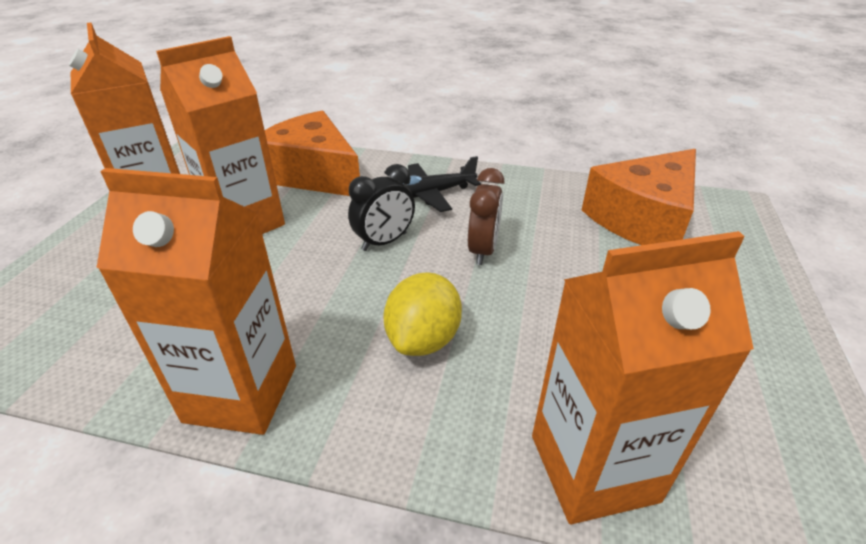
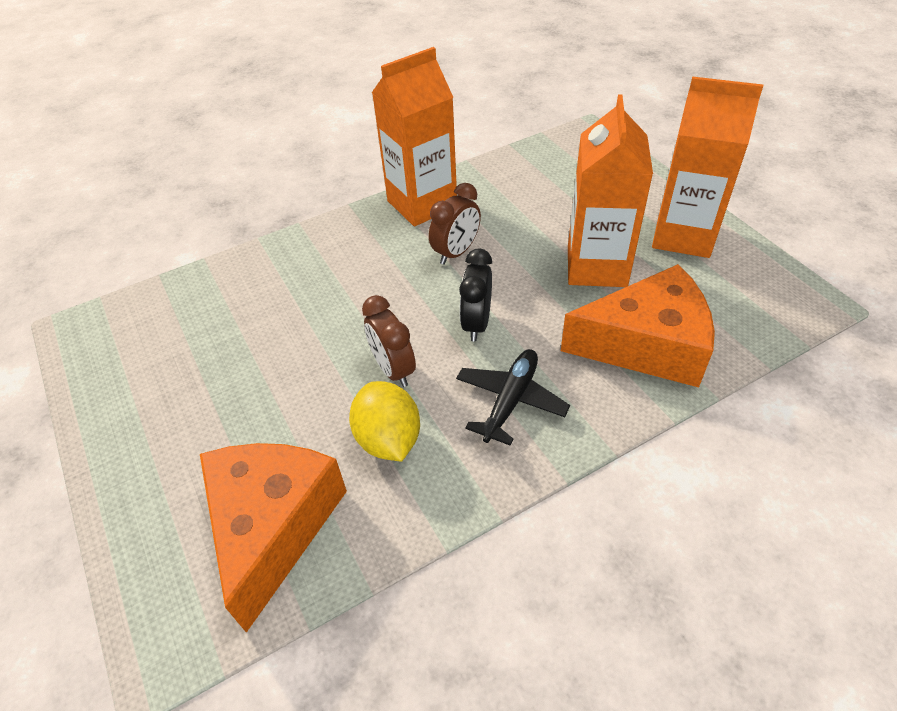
camera: 140 degrees right, 10 degrees up
(308, 305) = (456, 252): none -> brown clock
(423, 339) = (363, 280): yellow lemon -> yellow lemon (388, 439)
(593, 468) = (220, 281): orange carton -> none

